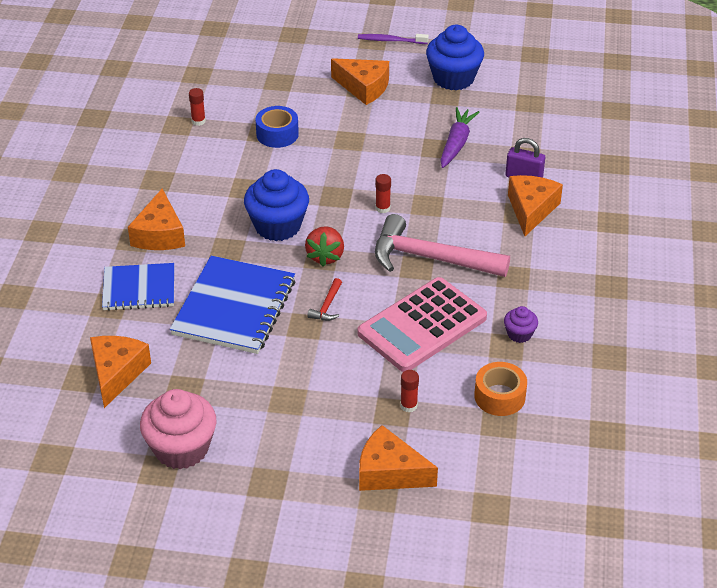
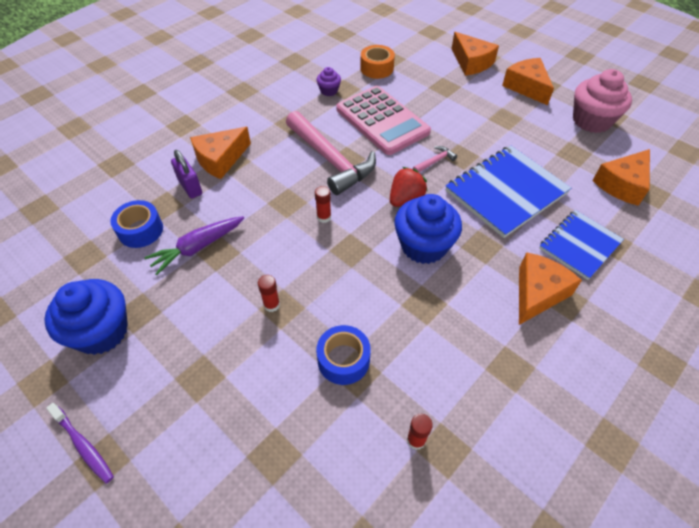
camera: 145 degrees left, 10 degrees up
(139, 289) = (579, 245): blue notebook -> blue notebook turned 75 degrees counterclockwise
(327, 306) = (435, 161): red hammer -> pink hammer
(364, 87) = (196, 377): orange cheese -> orange cheese (526, 87)
(408, 406) = (433, 85): red glue stick -> red glue stick (271, 305)
(422, 326) = (382, 121): pink calculator -> pink calculator turned 60 degrees clockwise
(515, 133) = (140, 230): none -> blue tape

